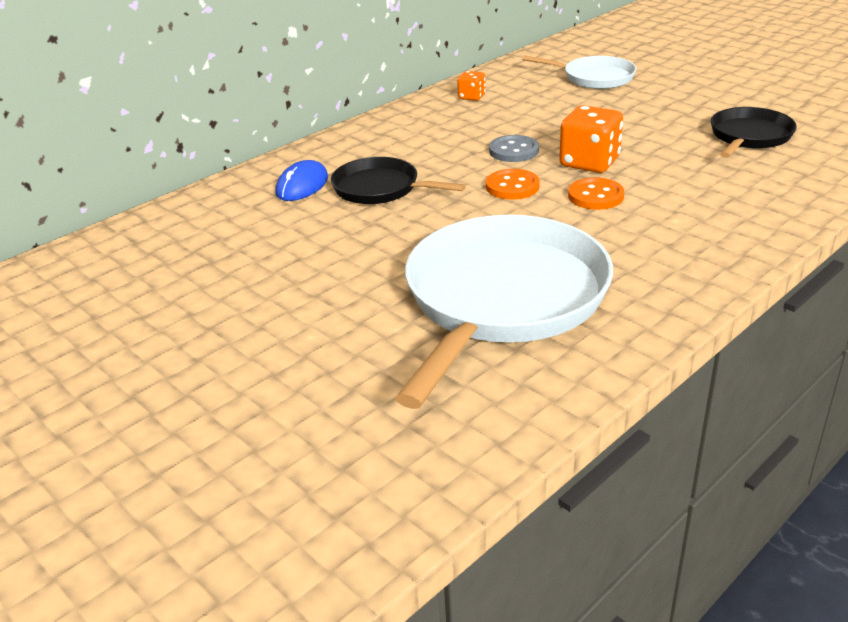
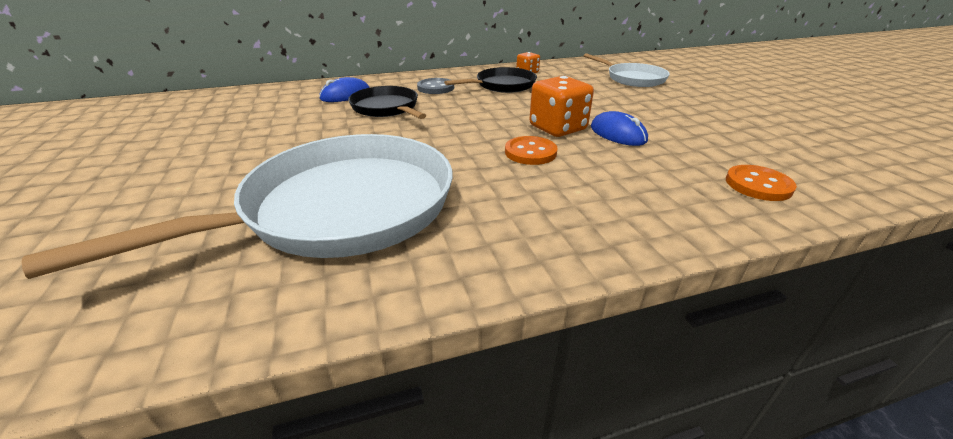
camera: 25 degrees right, 0 degrees up
(512, 186) = (475, 129): orange button -> orange button (758, 185)
(513, 151) = (510, 108): grey button -> grey button (436, 88)
(649, 153) = (618, 134): none -> blue mouse
(749, 136) = (729, 143): black pan -> black pan (502, 85)

